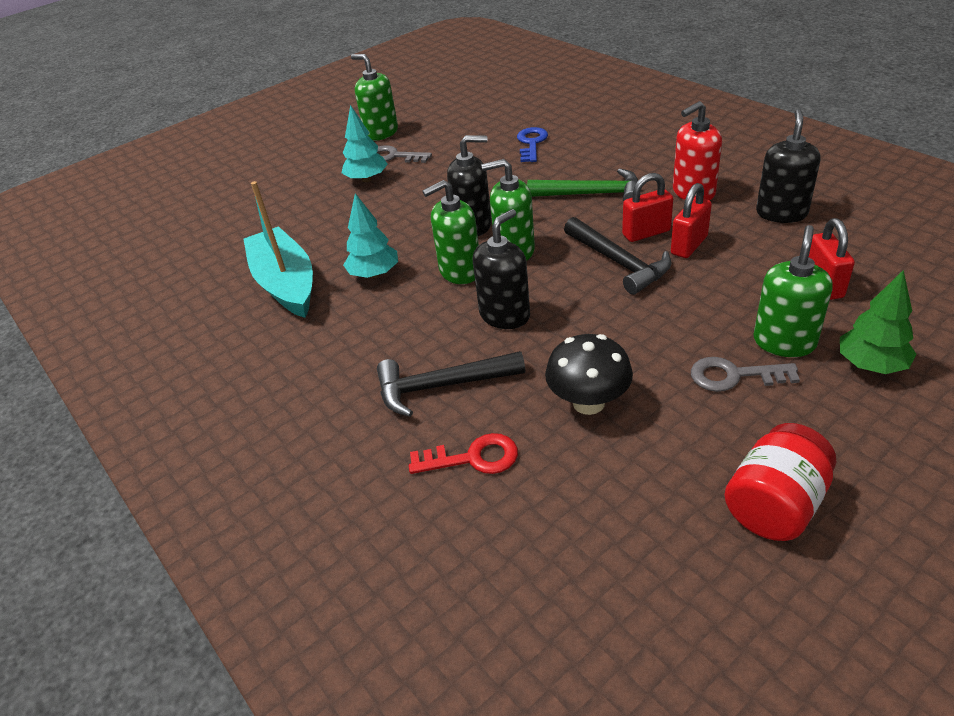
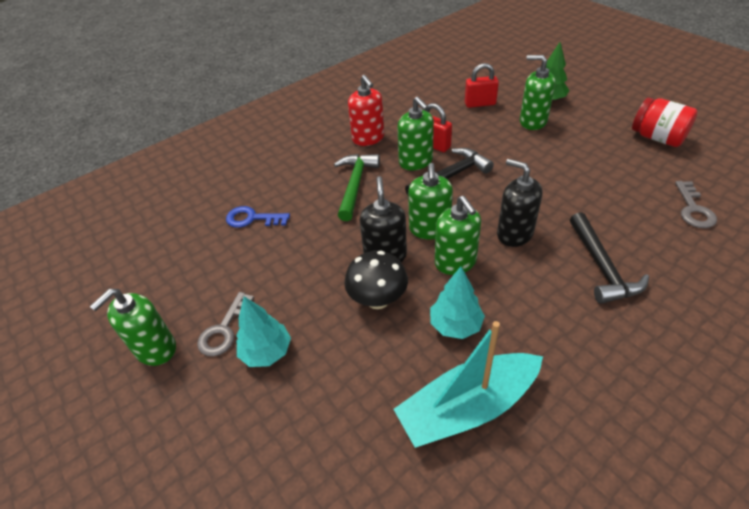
camera: 90 degrees left, 5 degrees up
(473, 458) = (667, 247): red key -> none
(588, 403) = (601, 195): black mushroom -> black mushroom (378, 299)
(646, 233) = (416, 162): red padlock -> green soap dispenser
(734, 376) = (564, 140): grey key -> grey key (693, 209)
(781, 213) = (403, 108): black soap dispenser -> none

